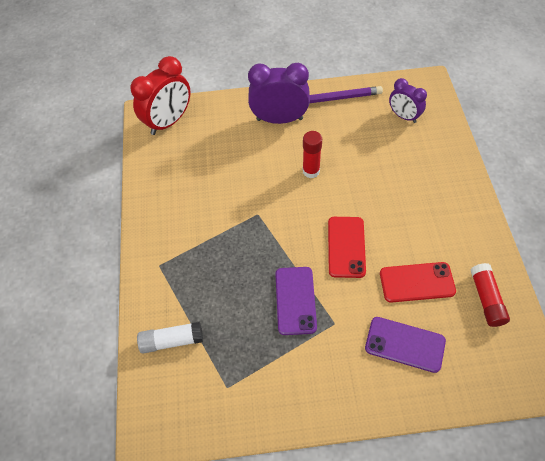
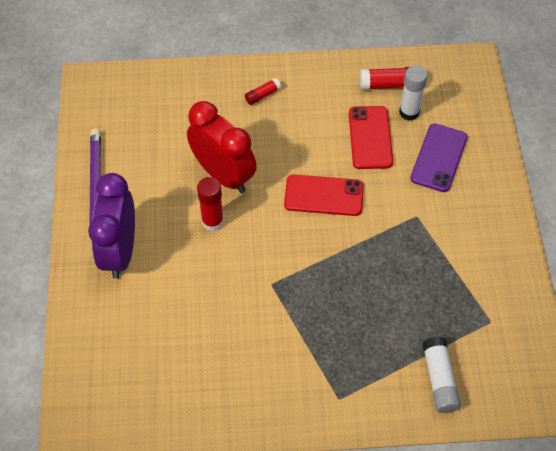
camera: 90 degrees left, 0 degrees up
(169, 122) = (97, 396): red clock -> red clock (223, 175)
(295, 300) = (389, 250): purple phone -> none
(403, 116) = (141, 116): purple clock -> none
(445, 195) = (262, 95): none -> red glue stick
(455, 317) = (409, 112): none -> white glue stick

